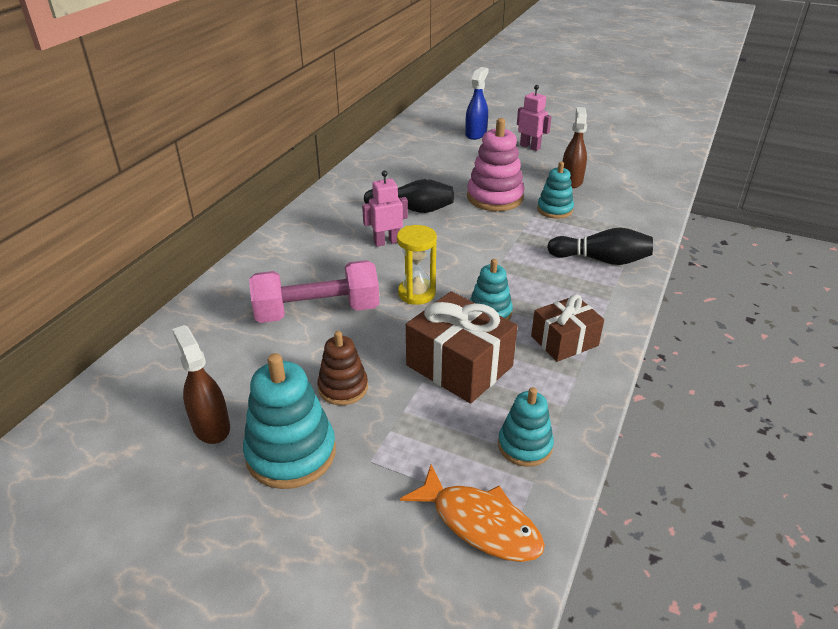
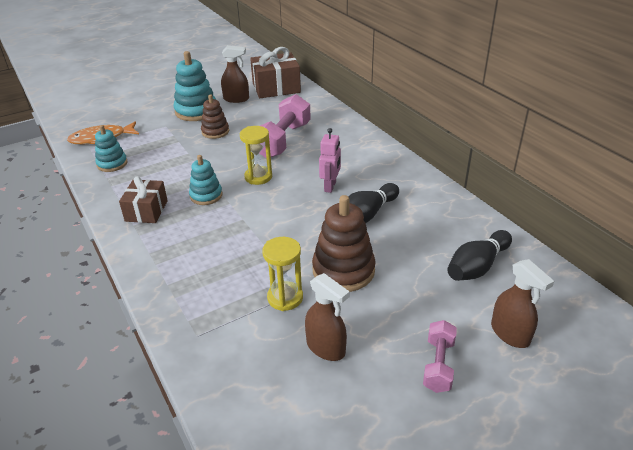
camera: 125 degrees right, 0 degrees up
(459, 366) = (182, 167): brown gift -> brown gift (276, 88)
(476, 134) = (510, 334): blue spray bottle -> brown spray bottle
(495, 197) = (343, 270): pink stacking toy -> brown stacking toy
(530, 147) = (438, 365): pink robot -> pink dumbbell
(554, 209) = (285, 298): turquoise stacking toy -> yellow hourglass
(601, 260) = (189, 278): black bowling pin -> black bowling pin (477, 266)

